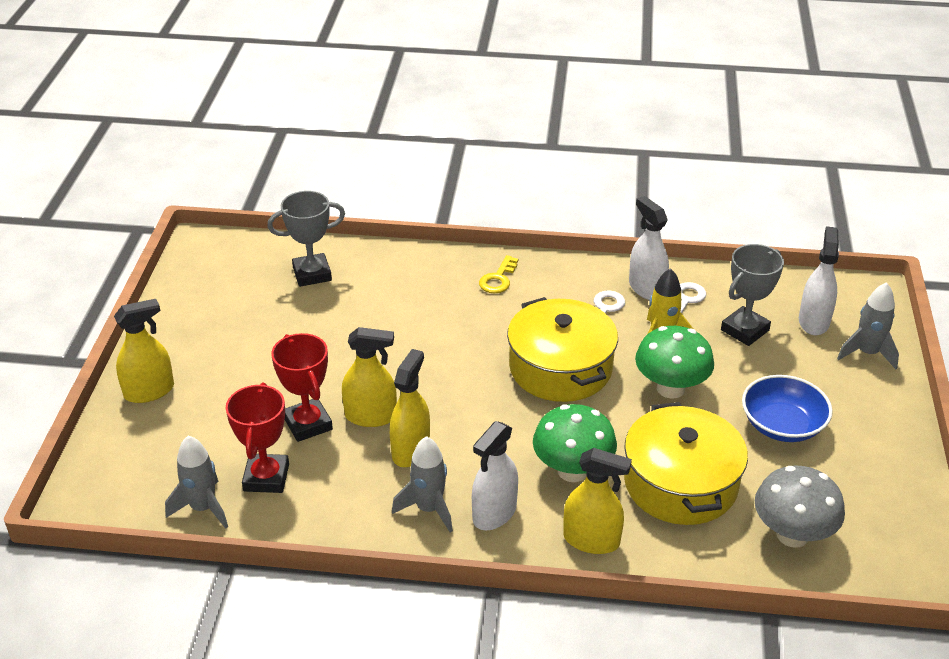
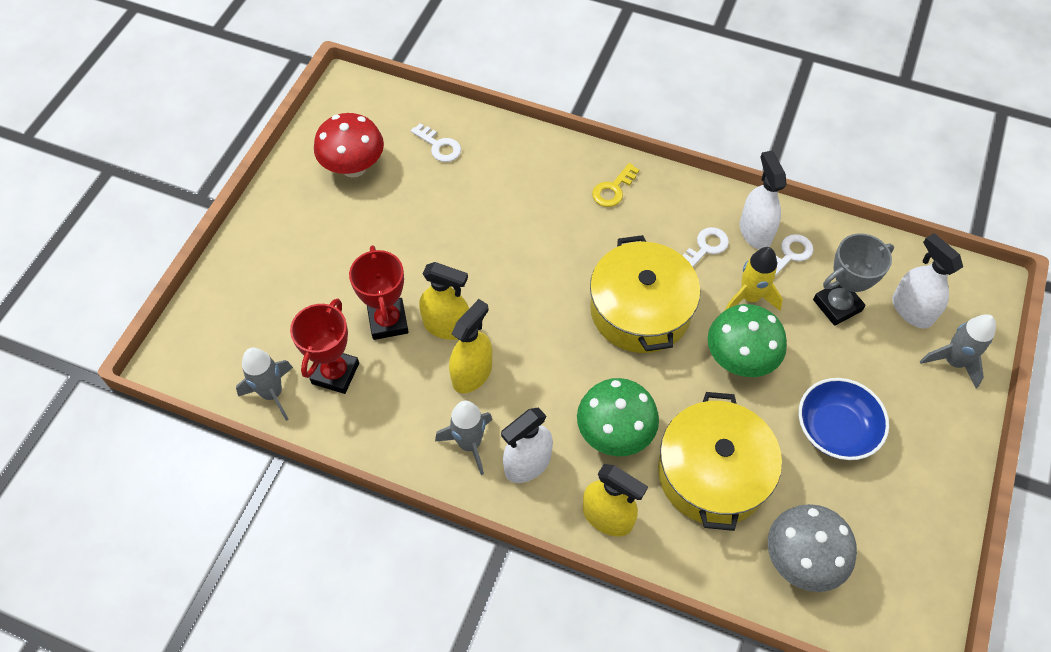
camera: 15 degrees right, 20 degrees up
(149, 391) = (259, 251): yellow spray bottle -> none
(229, 305) = (354, 167): none -> red mushroom
(312, 274) = (439, 146): grey trophy -> white key
(813, 321) = (911, 310): white spray bottle -> white spray bottle turned 60 degrees counterclockwise

